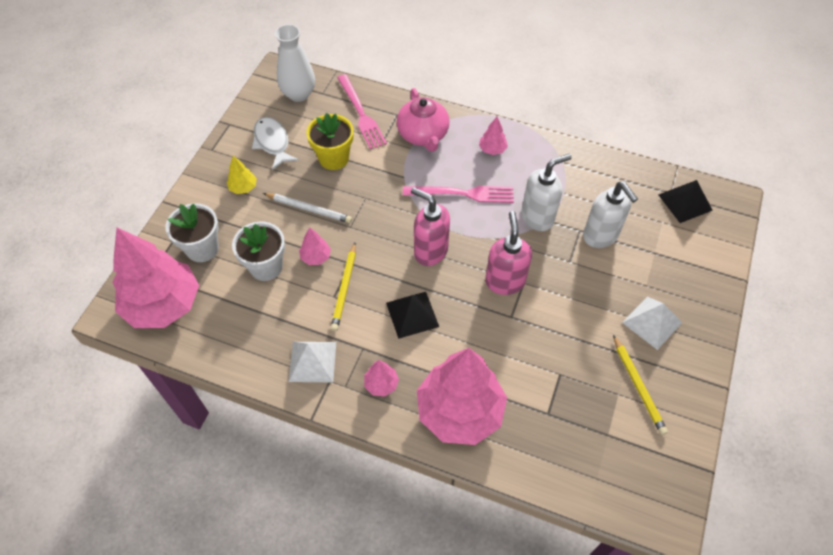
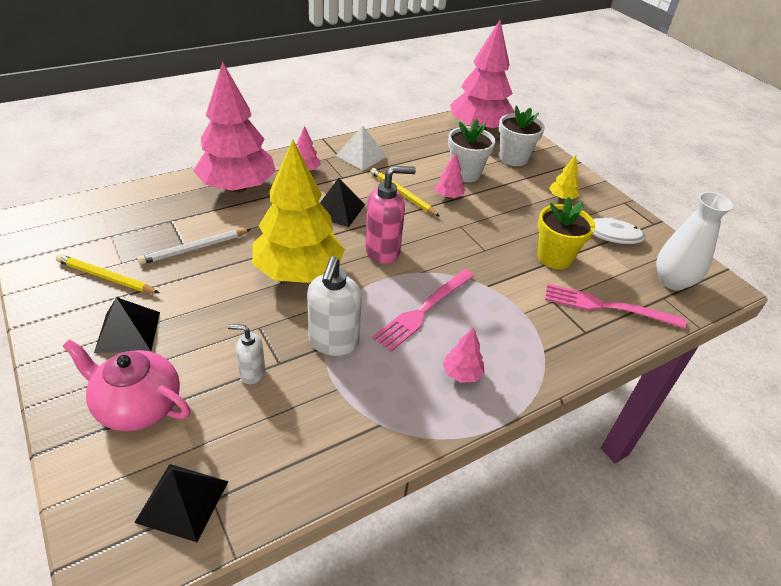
camera: 125 degrees right, 15 degrees down
(309, 209) = (503, 216): white pencil -> white pencil (195, 248)
(423, 135) = (535, 333): pink teapot -> pink teapot (137, 405)
(504, 281) = (298, 272): pink soap dispenser -> yellow tree
(600, 236) = (252, 373): white soap dispenser -> white soap dispenser, size x0.57
(652, 322) = (128, 332): white pyramid -> black pyramid

